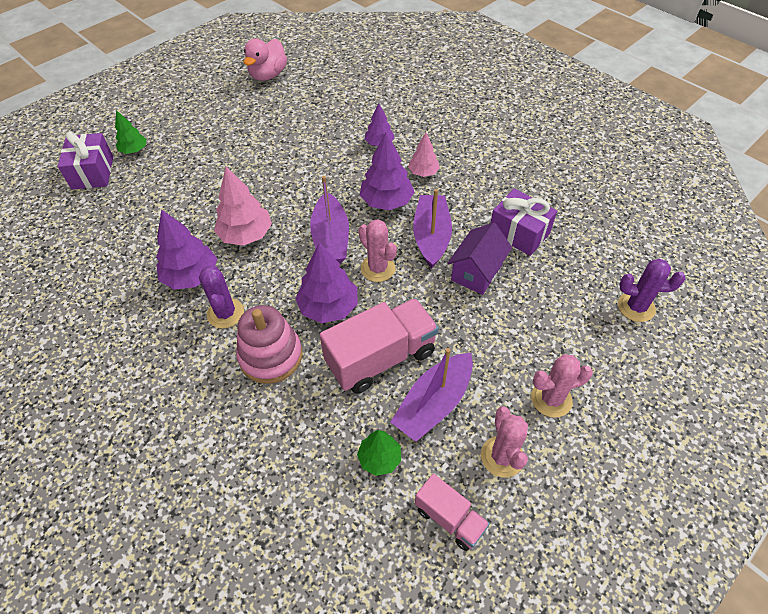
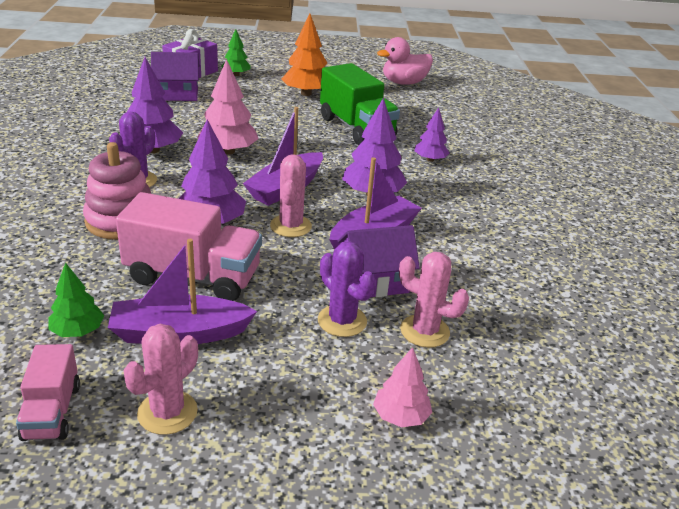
camera: 40 degrees right, 20 degrees down
(120, 206) = (177, 94): none -> purple house
(216, 134) = (306, 93): none -> orange tree
(298, 146) = (356, 128): none -> green truck
(423, 172) = (439, 196): pink tree -> pink tree (401, 416)
(519, 233) = (466, 284): purple gift -> none
(551, 399) = (285, 413): pink cactus -> pink cactus (424, 331)
(636, 307) = (507, 420): purple cactus -> purple cactus (342, 321)

